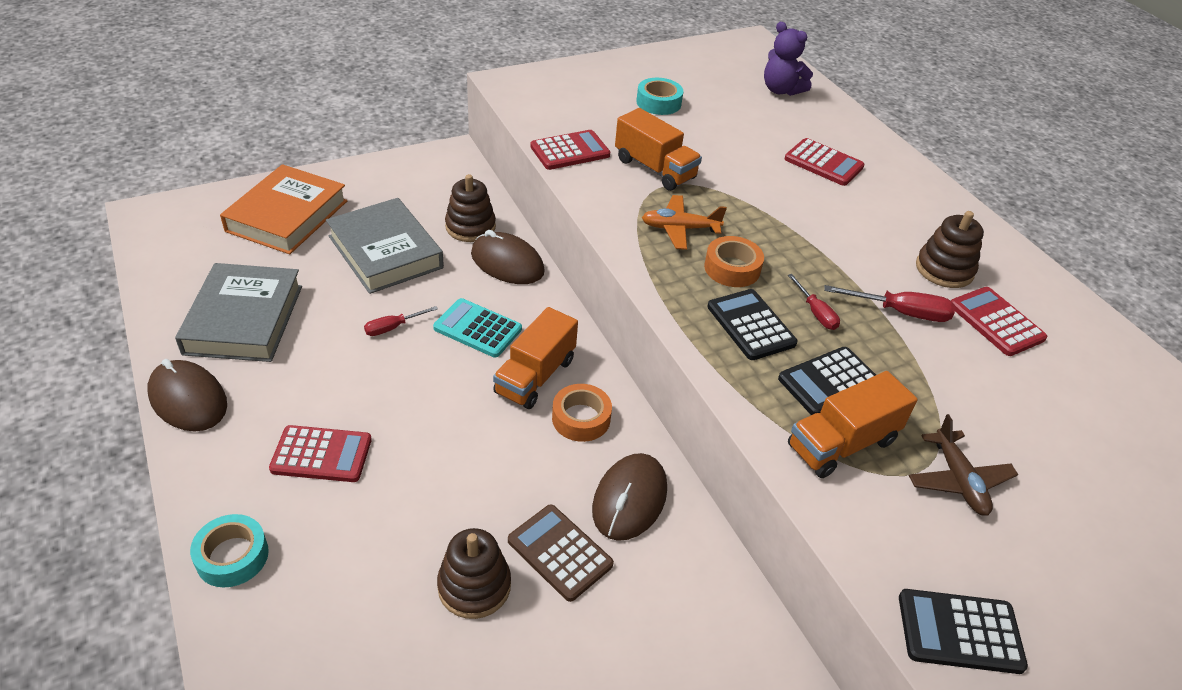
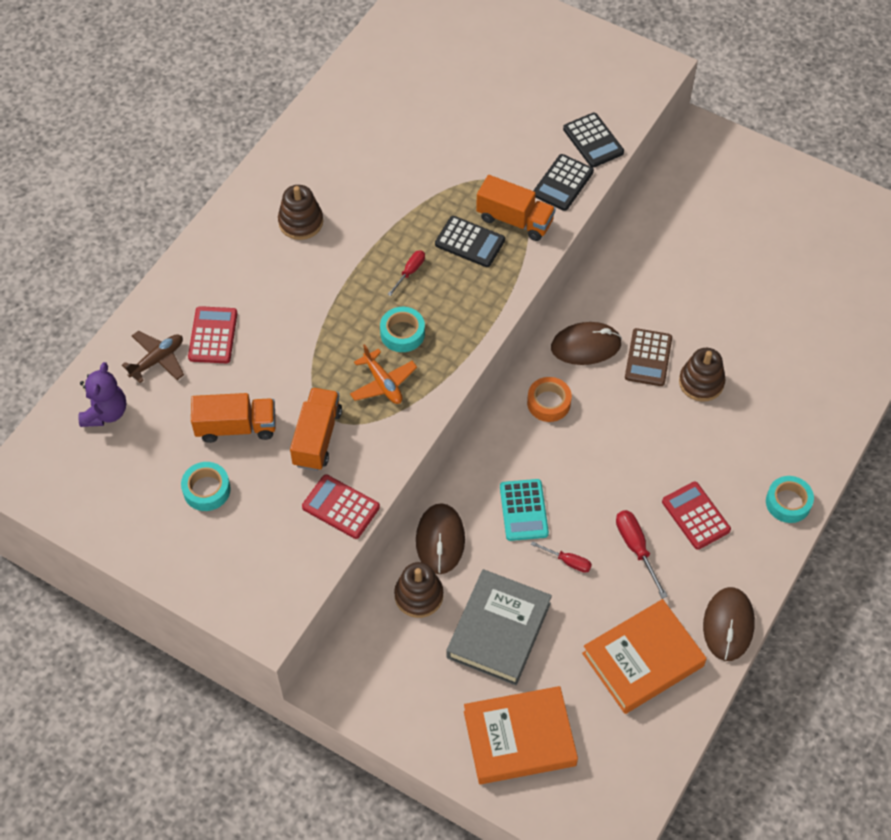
camera: 120 degrees left, 15 degrees up
(244, 319) = (642, 659): grey book -> orange book
(535, 376) = (536, 448): orange truck -> orange truck (236, 427)
(732, 268) = (402, 333): orange tape -> turquoise tape
(751, 325) = (452, 299): black calculator -> black calculator (563, 183)
(901, 312) = (370, 230): red screwdriver -> red screwdriver (636, 548)
(958, 480) = (497, 165): brown plane -> brown plane (157, 360)
(996, 322) = (338, 182): red calculator -> none

